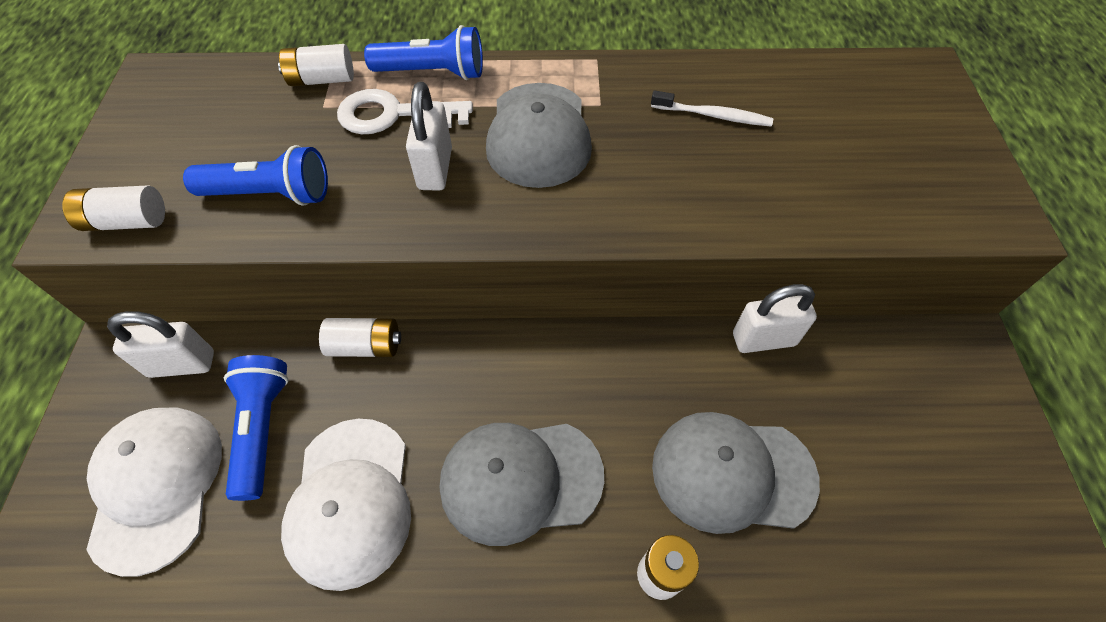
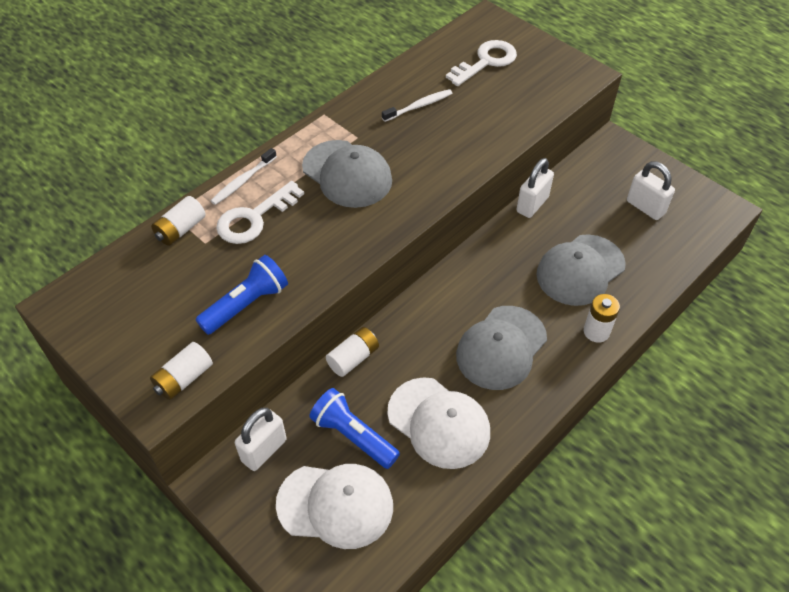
camera: 45 degrees left, 5 degrees down
(156, 486) = (335, 505): white cap -> white cap turned 150 degrees clockwise
(433, 72) = (243, 181): blue flashlight -> white toothbrush
(435, 169) = (317, 228): white padlock -> white padlock (645, 207)
(864, 117) = (486, 62): none -> white key

